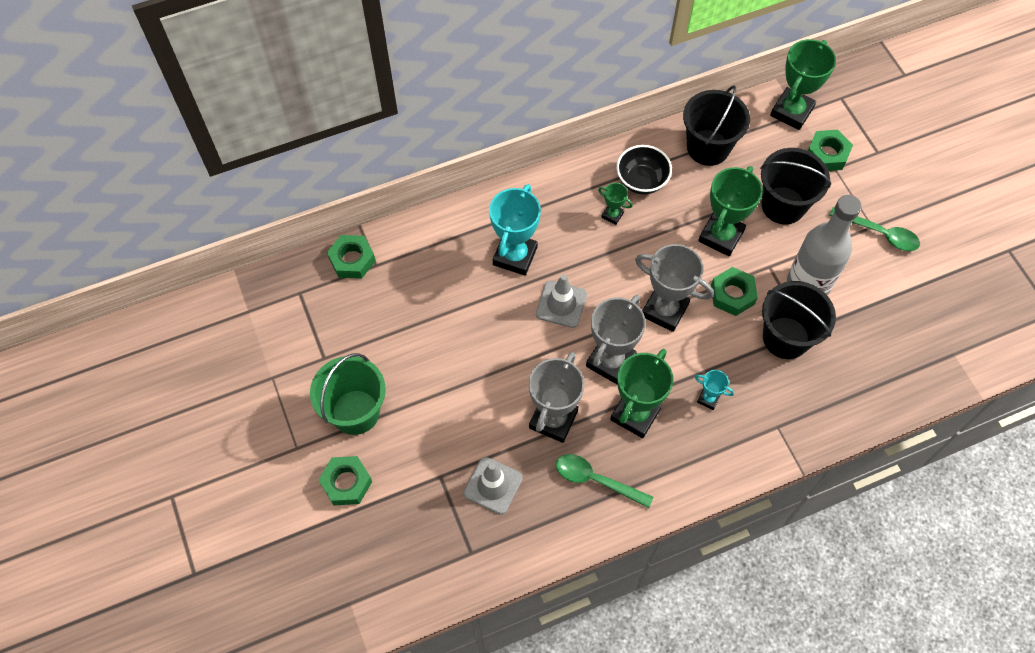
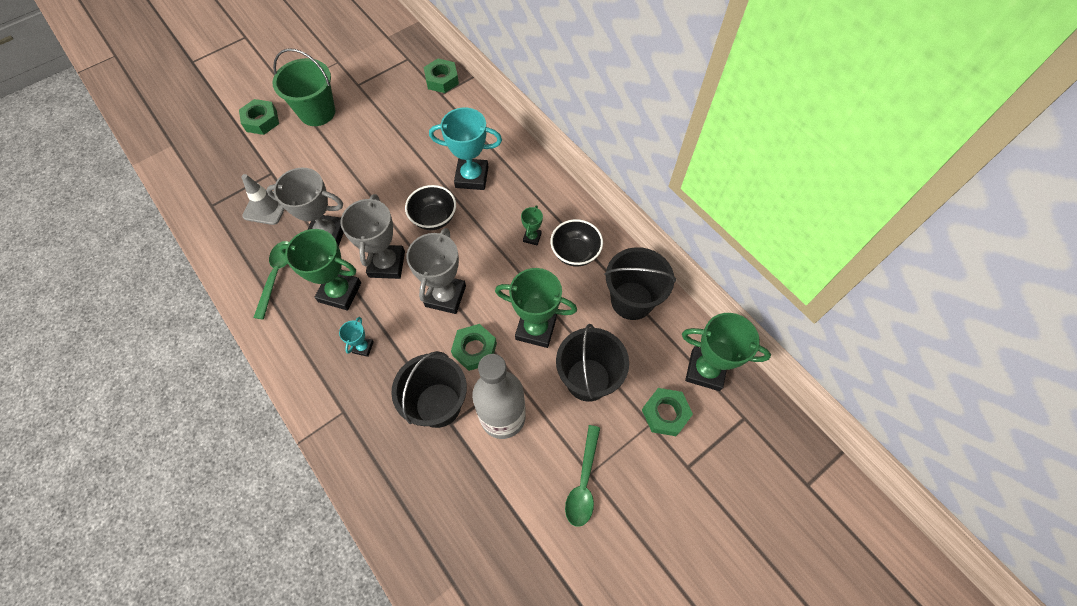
camera: 75 degrees right, 0 degrees up
(561, 304) = (434, 218): grey traffic cone -> black bowl
(610, 361) = (387, 264): grey trophy -> grey trophy turned 75 degrees clockwise

